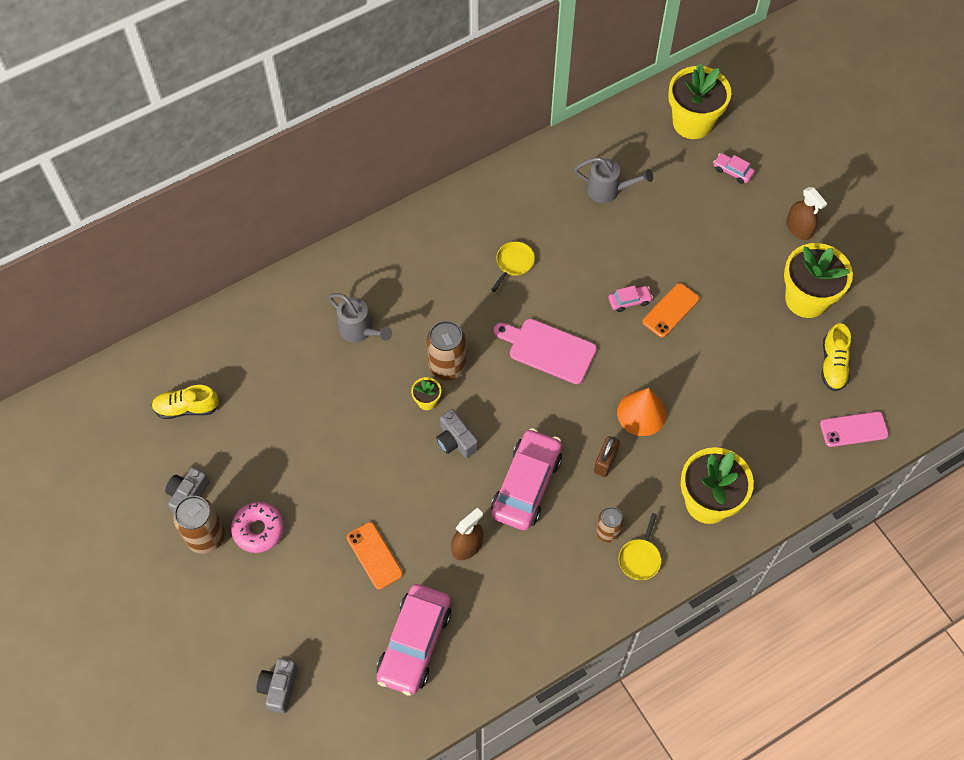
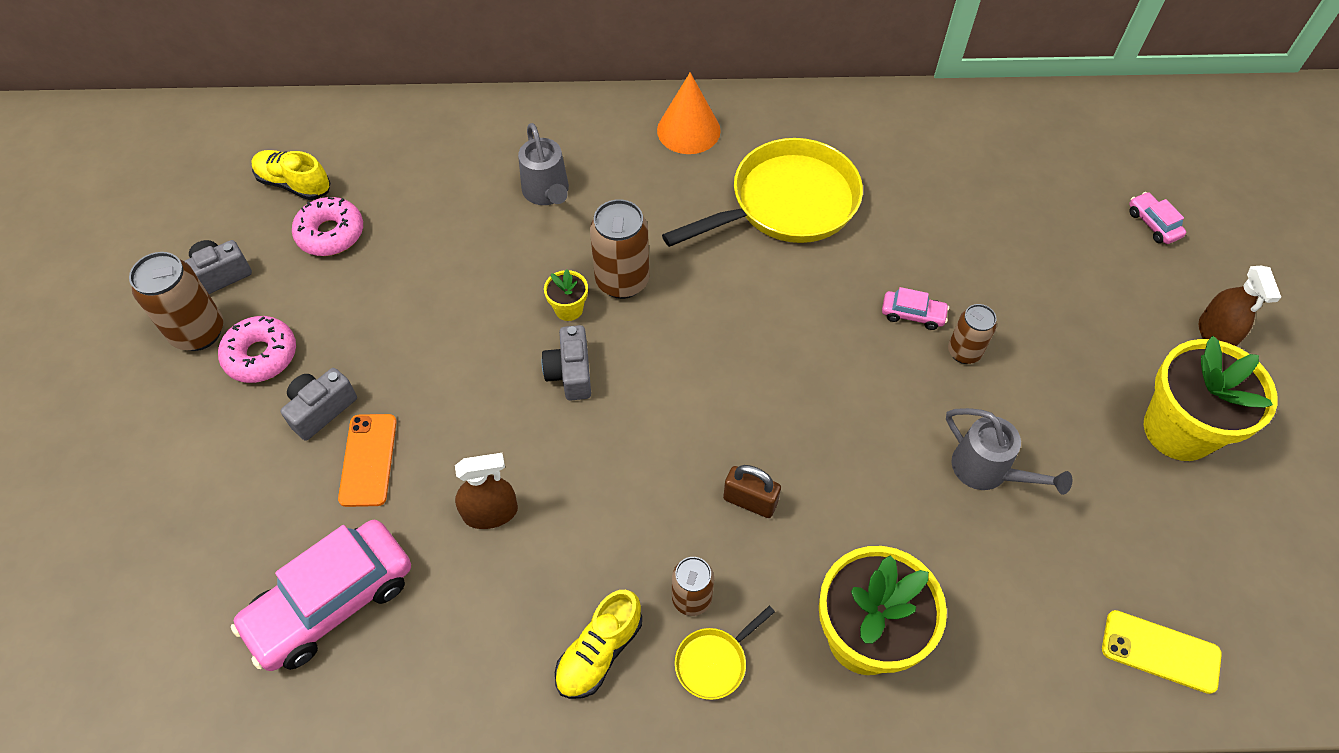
camera: 30 degrees right, 5 degrees down
(239, 429) = (330, 234): none -> pink donut
(279, 687) = (129, 561): grey camera -> grey camera (321, 410)
(513, 263) = (787, 203): yellow pan -> yellow pan, size x2.33
(526, 485) = (622, 475): pink car -> none
(548, 350) = (765, 323): pink cutting board -> none
(605, 462) = (750, 501): brown padlock -> brown padlock turned 60 degrees clockwise
(608, 190) = (965, 175): grey watering can -> grey watering can (988, 471)
(641, 413) = (842, 463): orange cone -> orange cone (688, 130)
(670, 310) = (964, 352): orange phone -> brown can
(692, 122) = (1127, 146): yellow flower pot -> none
(833, 364) = (1174, 540): yellow shoe -> yellow shoe (599, 652)
(853, 429) = (1160, 651): pink phone -> yellow phone

